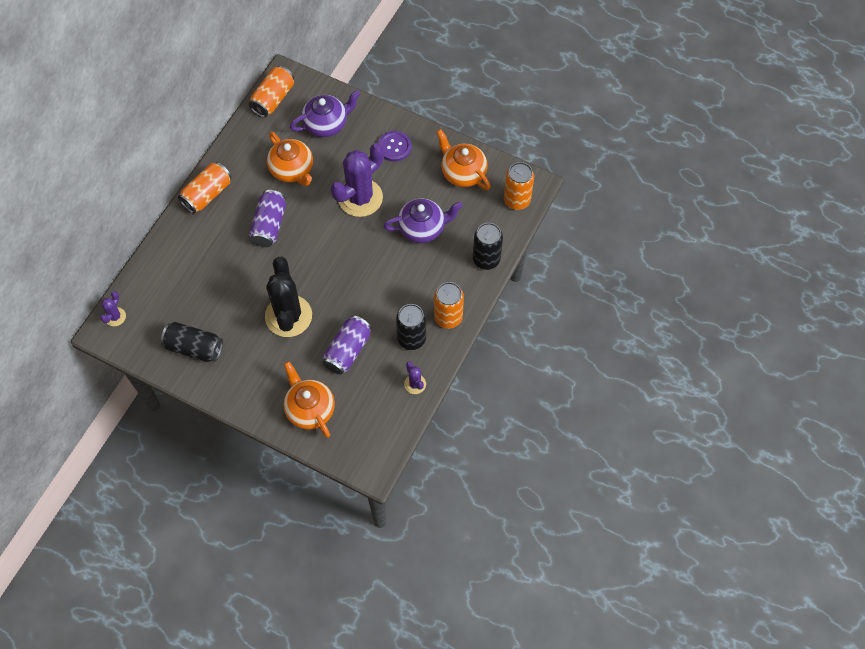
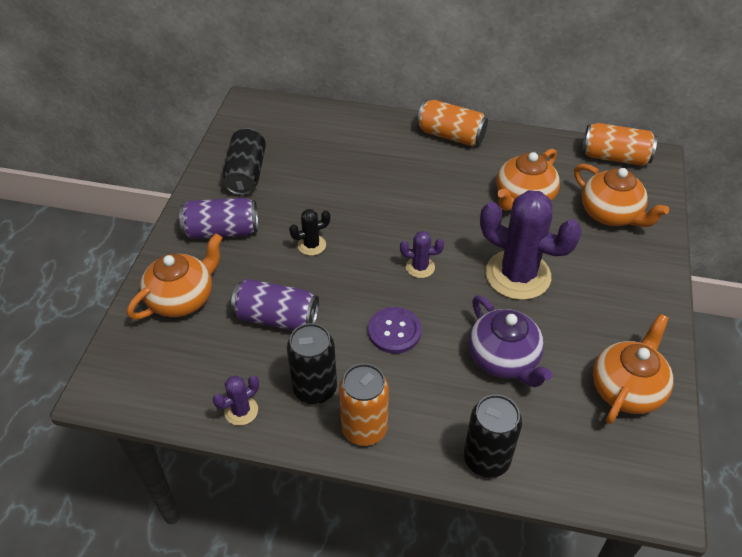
camera: 75 degrees right, 15 degrees down
(115, 317) = (269, 106): purple cactus -> purple cactus (420, 267)
(269, 225) = (434, 197): purple can -> purple can (222, 231)
(288, 316) = (311, 245): black cactus -> black cactus, size x0.45
(326, 124) = (610, 214): purple teapot -> orange teapot
(394, 147) = (620, 293): purple button -> purple button (394, 331)
(517, 200) = (618, 481): orange can -> none

